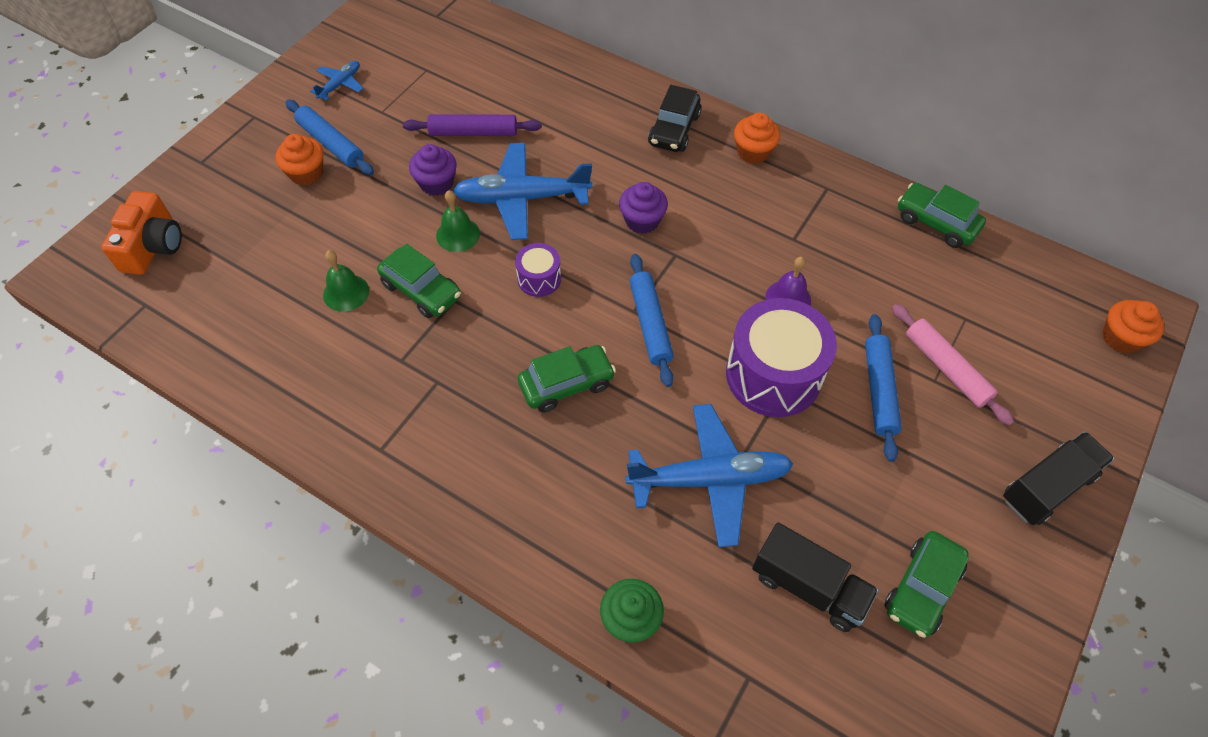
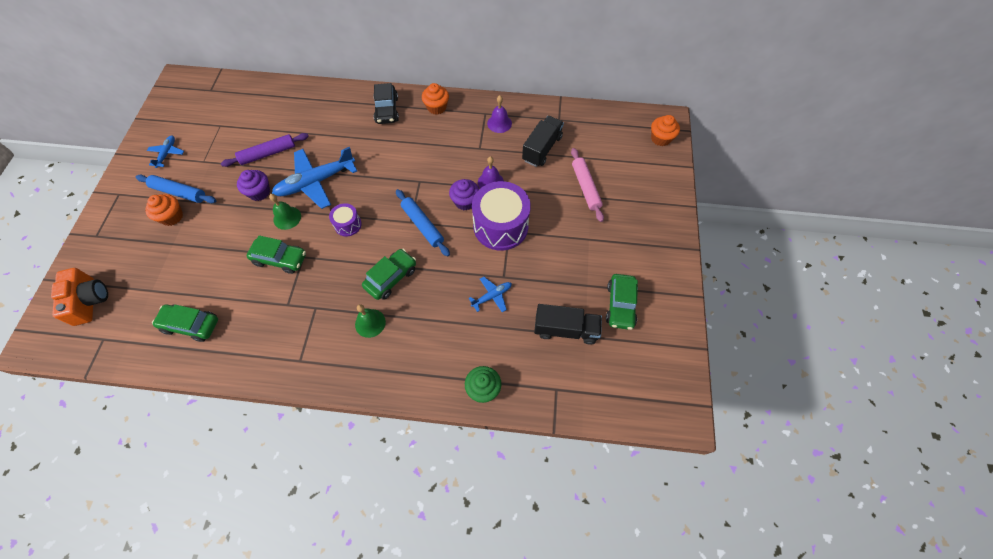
camera: 25 degrees left, 5 degrees up
(346, 292) = (233, 279): green bell -> green bell (370, 323)
(642, 220) = (392, 169): purple cupcake -> purple cupcake (465, 201)
(710, 479) = (492, 296): blue plane -> blue plane, size x0.49
(844, 211) = (499, 123): none -> purple bell
(879, 390) = (557, 212): blue rolling pin -> none
(936, 223) = (549, 112): green car -> green car (191, 325)
(946, 368) = (585, 187): pink rolling pin -> pink rolling pin turned 45 degrees clockwise
(1047, 487) = (657, 228): black truck -> black truck (542, 149)

